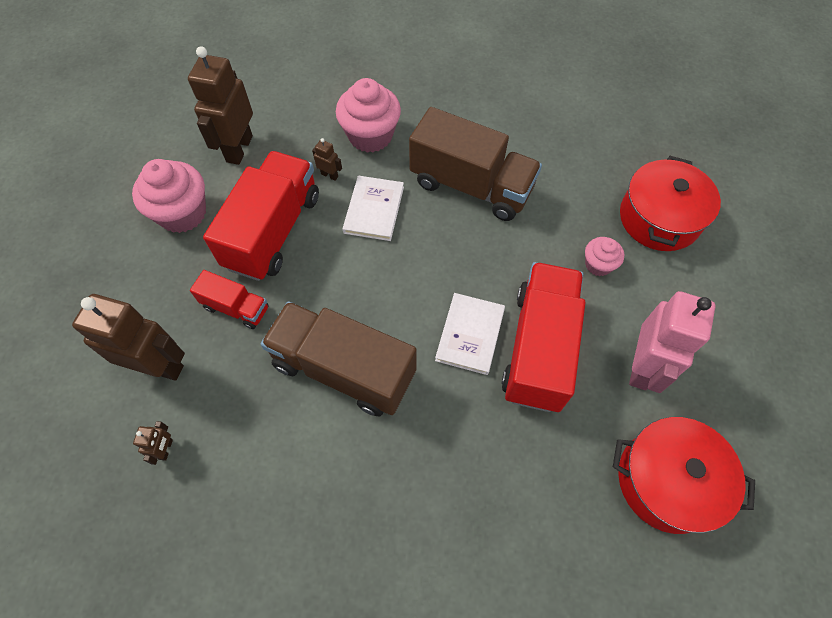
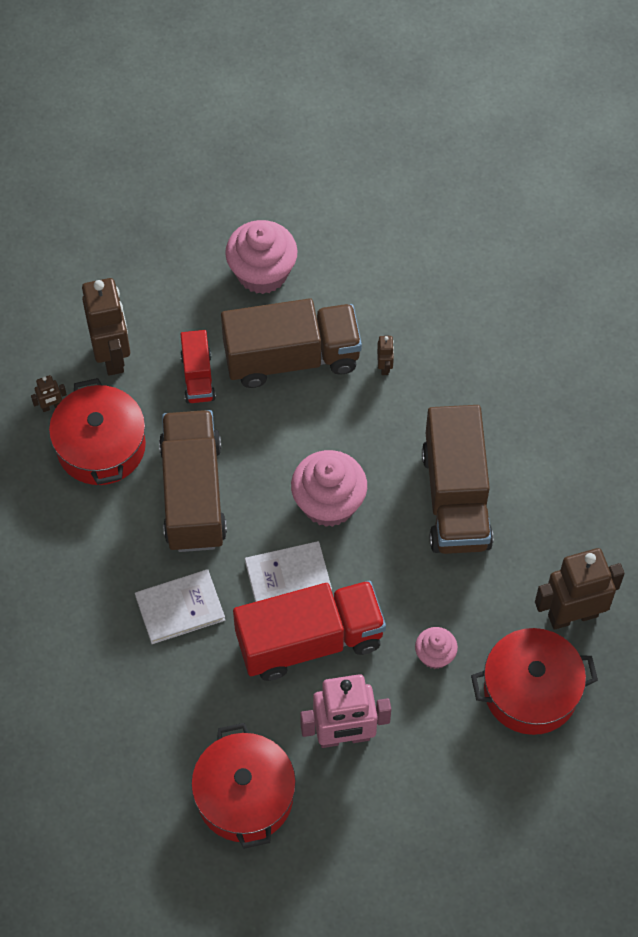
camera: 60 degrees right, 0 degrees up
(239, 149) = (363, 270): brown robot -> brown robot (572, 615)
(241, 425) = (101, 446): none -> red pot
(273, 231) = (291, 357): red truck -> brown truck
(370, 136) = (457, 374): pink cupcake -> pink cupcake (329, 503)
(374, 210) = (370, 427): white book -> white book (180, 608)

